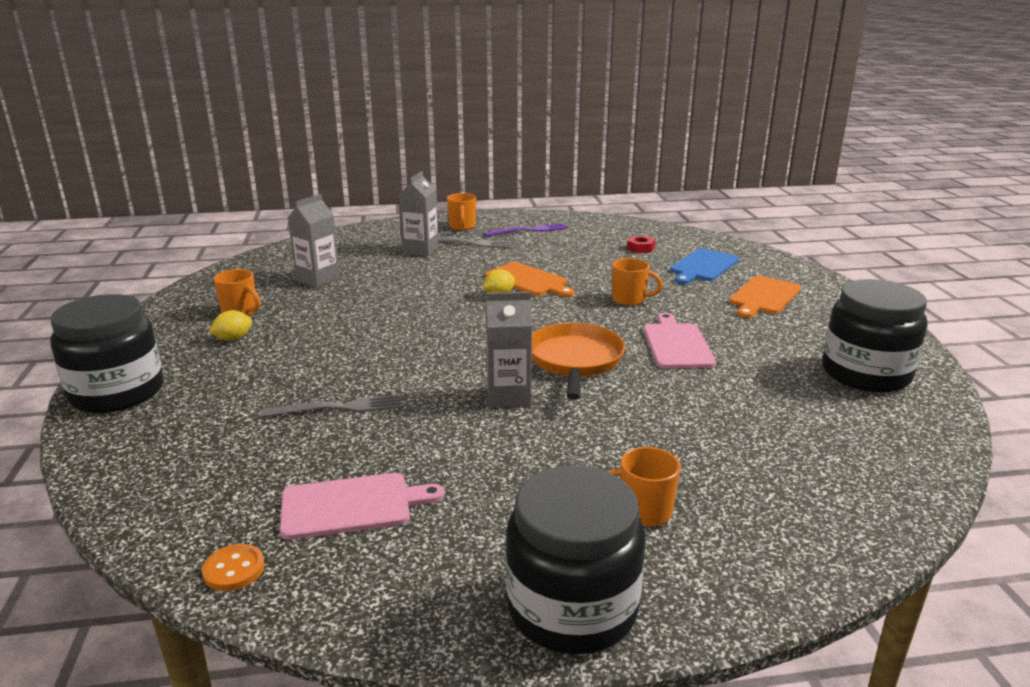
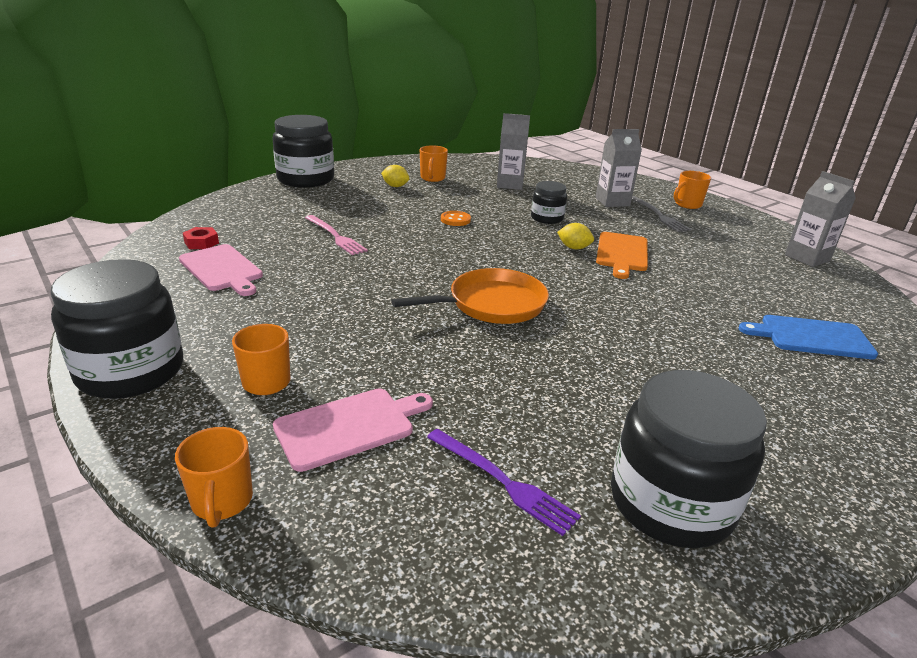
camera: 60 degrees right, 5 degrees up
(234, 569) = (146, 255): orange button -> orange button (455, 220)
(338, 408) = (335, 236): grey fork -> pink fork
(423, 287) = (547, 218): none -> black jar
(508, 396) = (403, 288): grey carton -> grey carton (807, 258)
(529, 230) = (732, 231): purple fork -> purple fork (503, 481)
(630, 300) = (654, 308): orange mug -> orange mug (222, 502)
(640, 248) = (793, 292): red nut -> red nut (201, 243)
(677, 344) = (586, 350): pink cutting board -> pink cutting board (349, 426)
(763, 296) = (792, 392): orange cutting board -> none

